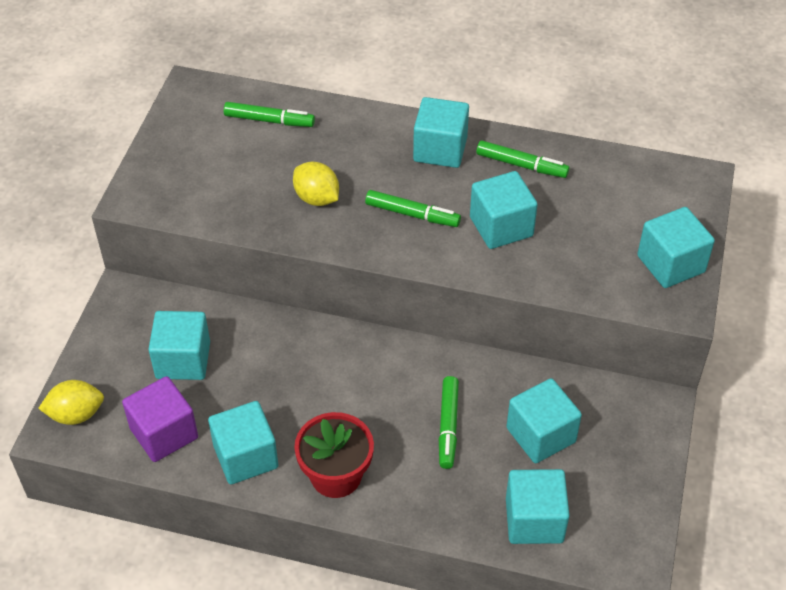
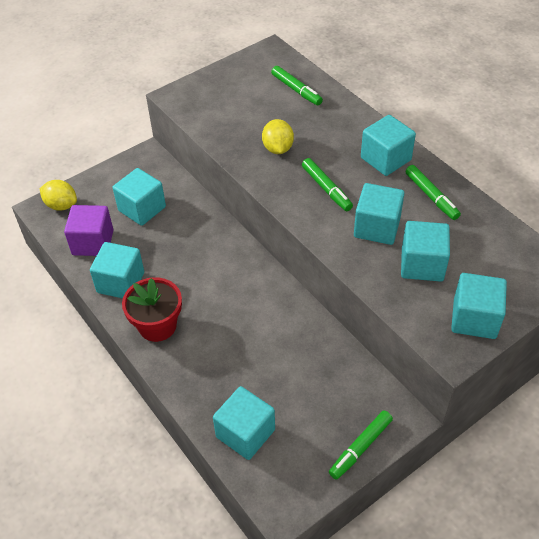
camera: 40 degrees right, 0 degrees up
(448, 426) = (250, 340): green marker -> green marker (360, 447)
(541, 435) = (303, 383): turquoise cube -> turquoise cube (422, 264)

